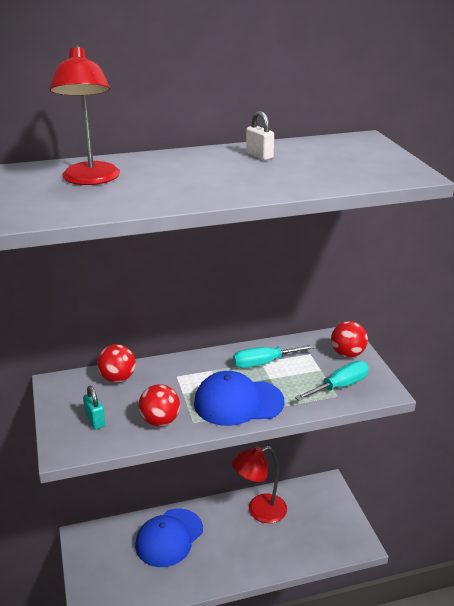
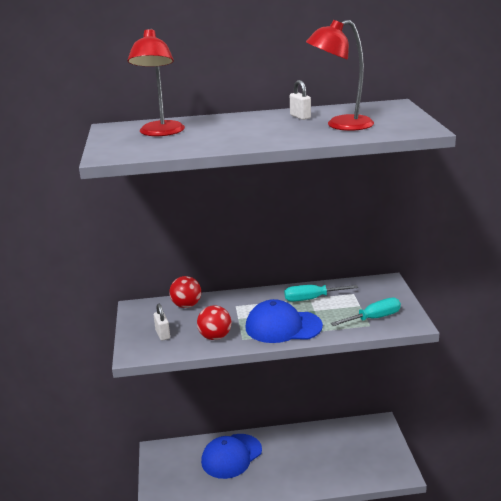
camera: 10 degrees right, 5 degrees down
(95, 420) = (163, 334): turquoise padlock -> white padlock
(259, 511) = (314, 441): red lamp -> red lamp (340, 125)
(347, 354) = (387, 294): red ball -> none

